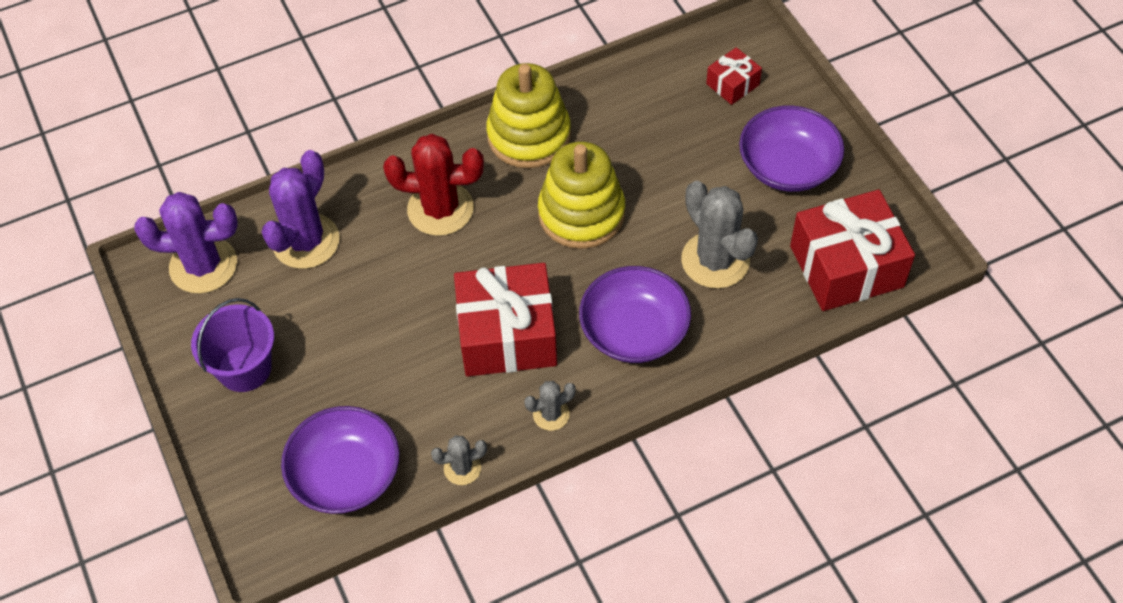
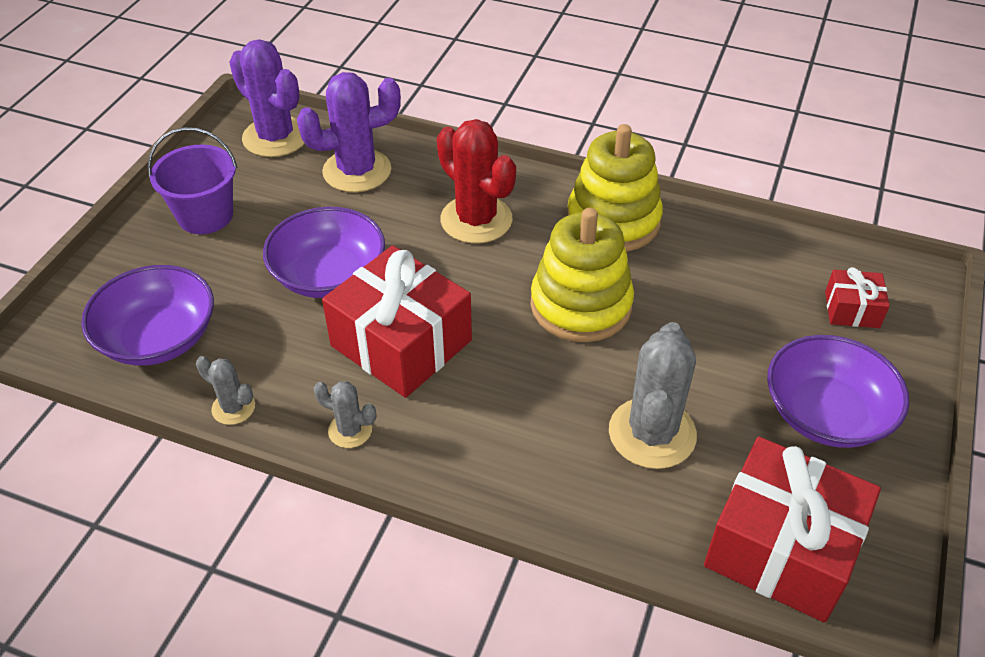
camera: 45 degrees right, 10 degrees down
(634, 331) = (504, 427): purple bowl -> purple bowl (329, 275)

